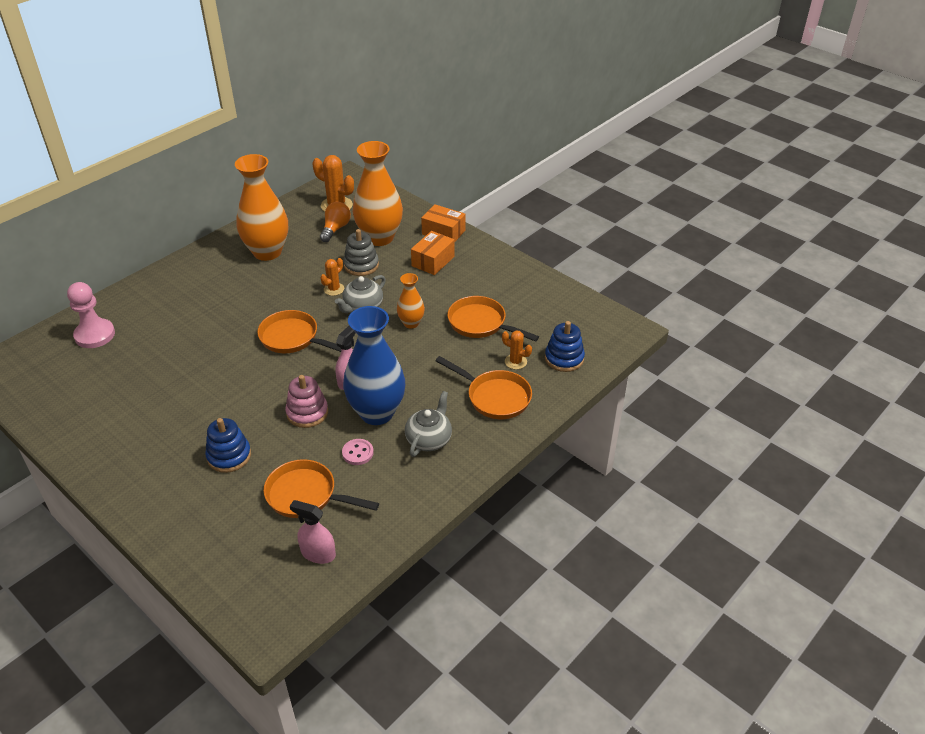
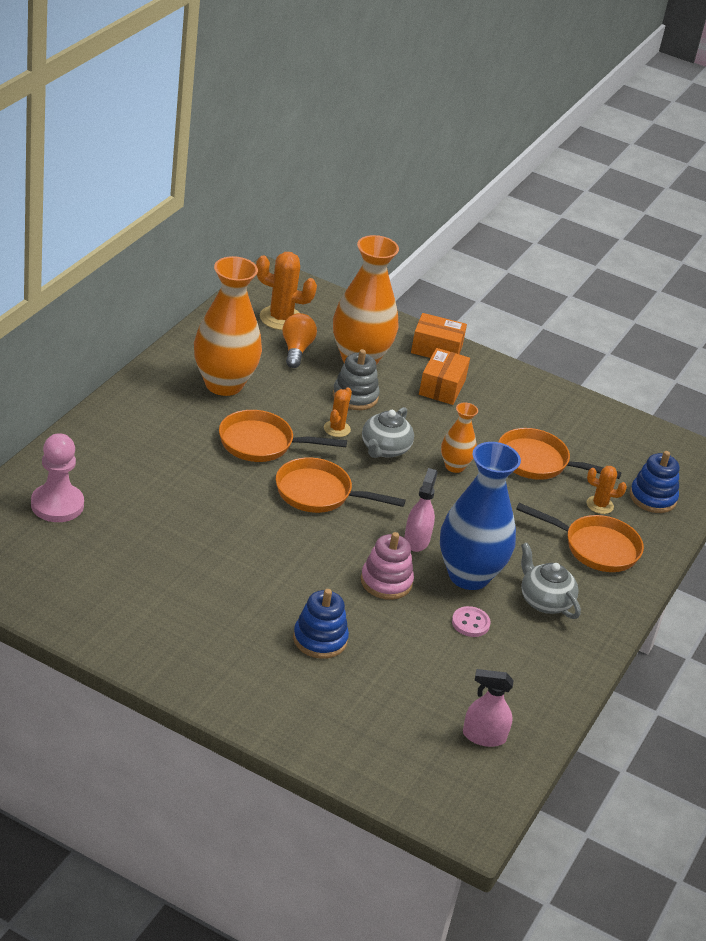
camera: 20 degrees left, 5 degrees down
(306, 495) = (436, 675): orange pan -> orange pan (262, 443)
(429, 439) = (544, 601): grey teapot -> grey teapot turned 45 degrees counterclockwise

